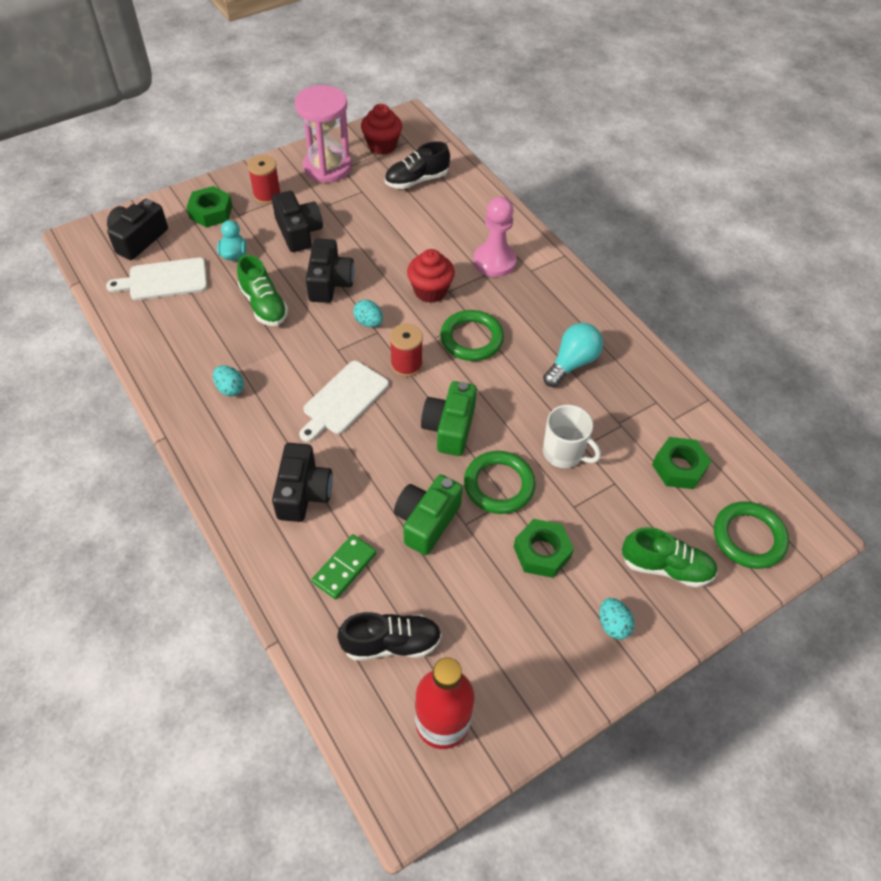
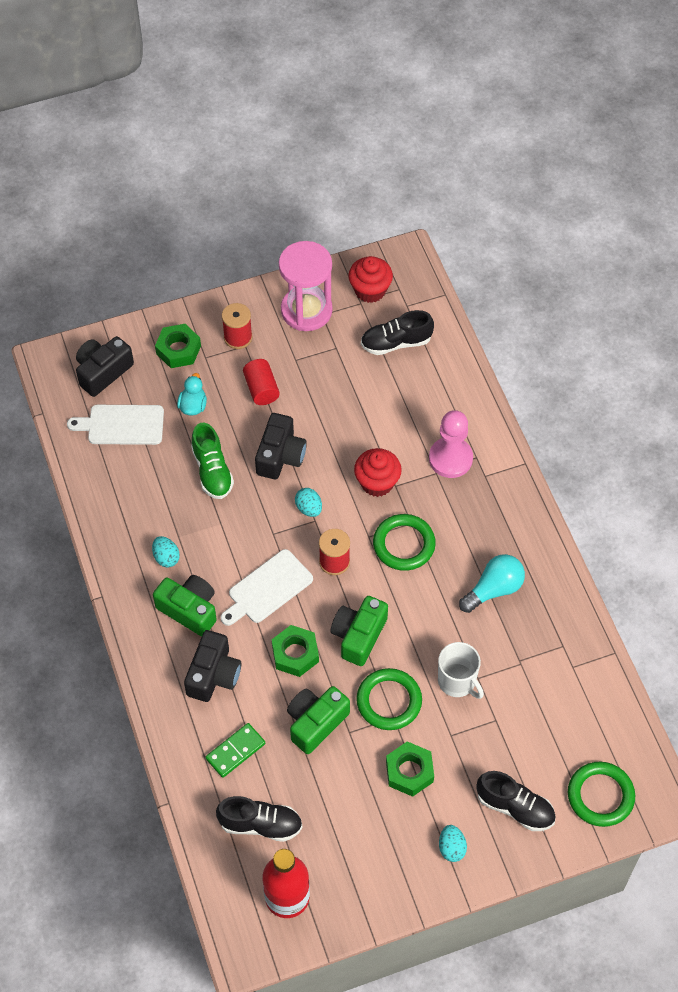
camera: 15 degrees right, 5 degrees up
(264, 434) = (189, 610): none -> green camera
(298, 232) = (261, 389): black camera -> red cylinder
(665, 567) = (515, 807): green shoe -> black shoe
(679, 467) = (560, 716): green nut -> green nut (295, 654)

